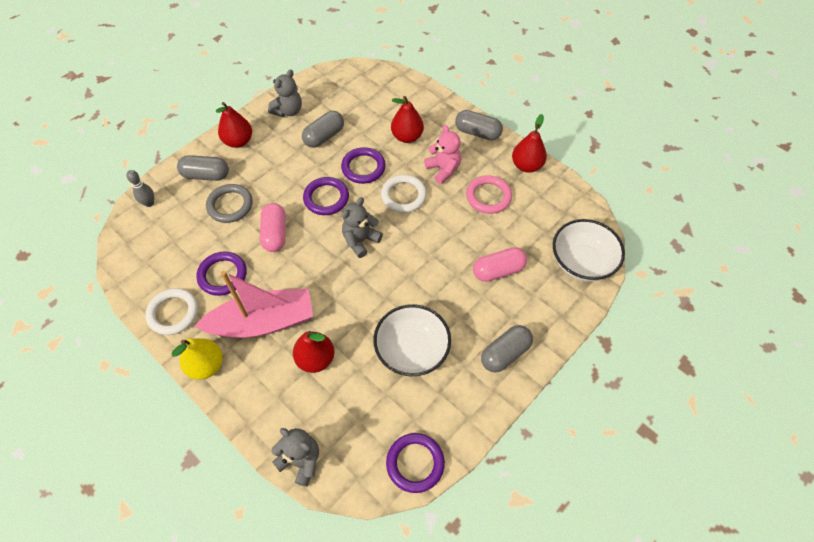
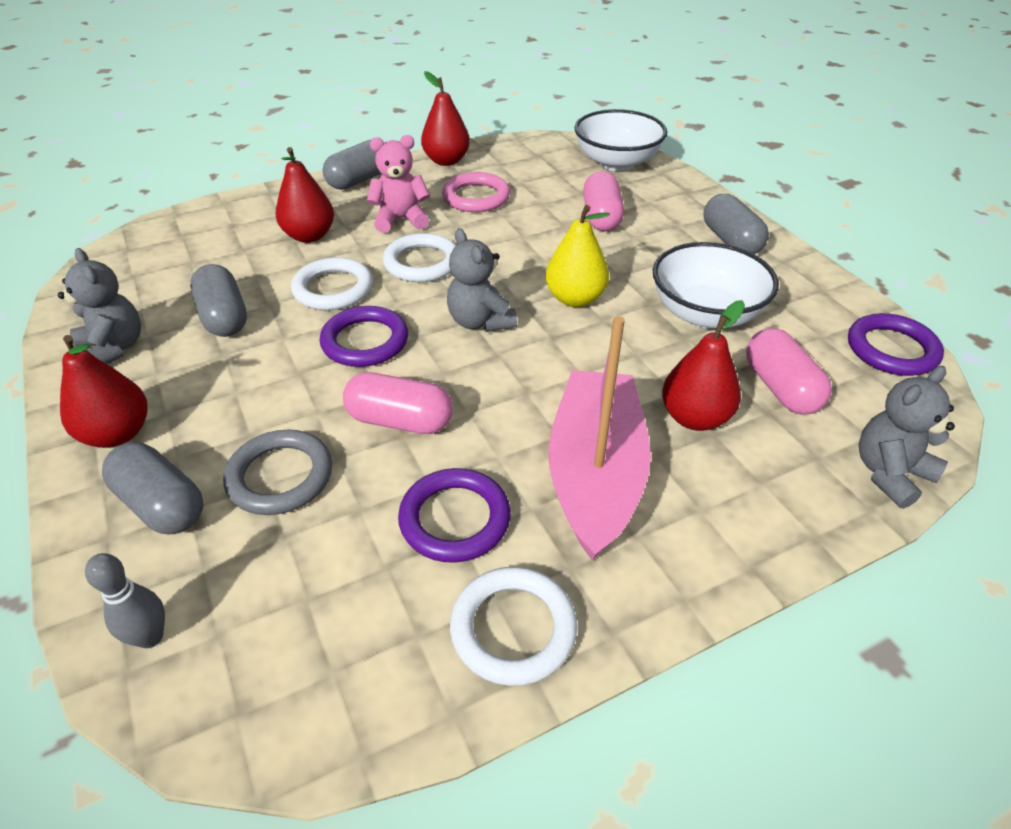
camera: 70 degrees left, 15 degrees down
(206, 175) = (162, 504): grey capsule -> grey capsule turned 75 degrees counterclockwise
(206, 365) = (669, 584): yellow pear -> yellow pear (575, 299)
(354, 399) = (780, 388): none -> pink capsule
(363, 167) = (333, 289): purple ring -> white ring

